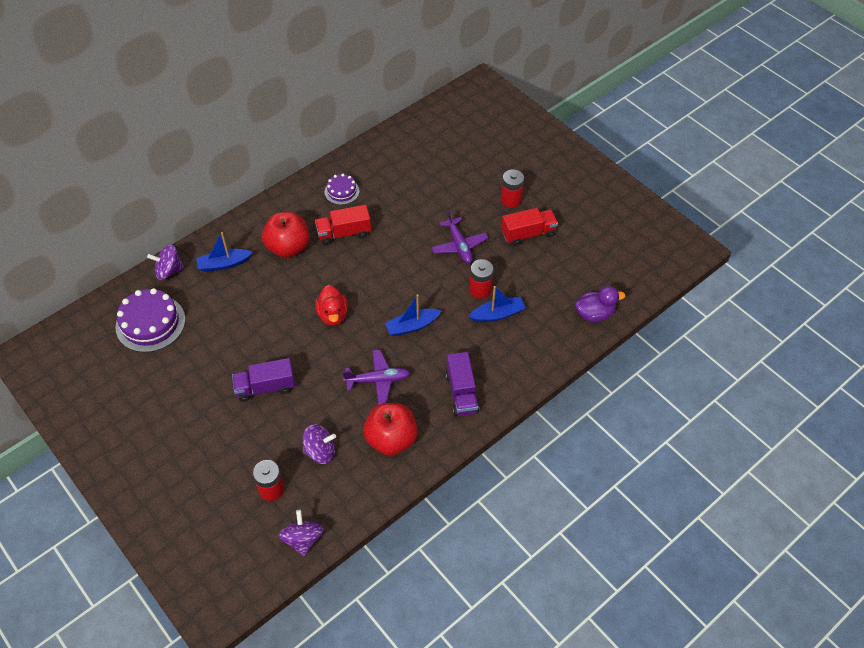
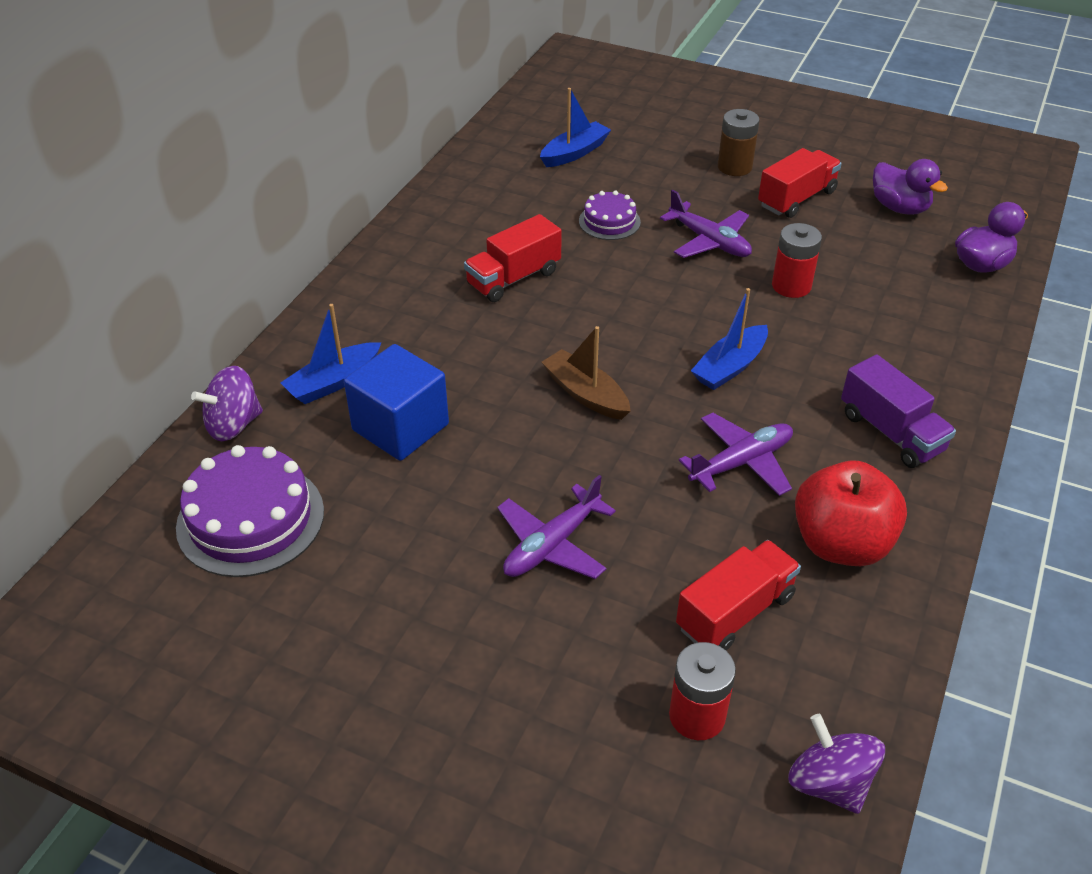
camera: 25 degrees left, 10 degrees down
(239, 300) = (400, 427): none -> blue cube
(265, 387) = (552, 545): purple truck -> purple plane
(288, 247) = (433, 324): red apple -> none
(320, 451) = (735, 612): purple spinning top -> red truck
(333, 315) = (586, 394): red duck -> brown boat
(342, 191) = (466, 227): purple cake -> purple cake (609, 221)
(497, 314) = (846, 309): blue boat -> blue boat (574, 153)
(511, 200) = (734, 167): red battery -> brown battery
(581, 260) = (899, 208): none -> purple duck

